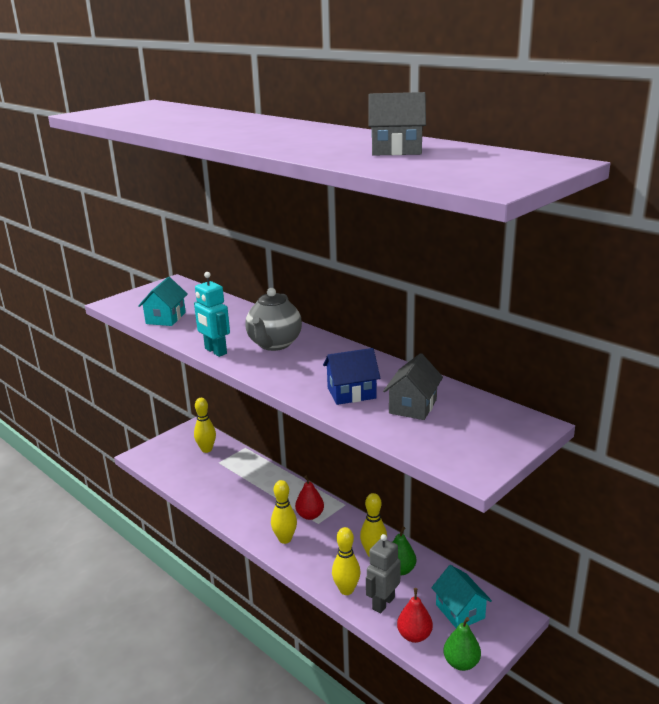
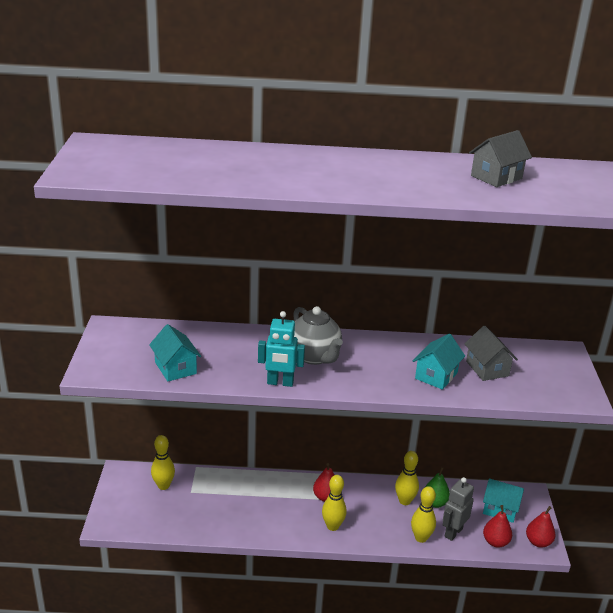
camera: 45 degrees left, 5 degrees up
(351, 393) = (436, 375): blue house -> turquoise house
(383, 603) = (453, 532): grey robot -> grey robot turned 45 degrees clockwise
(461, 663) = (538, 542): green pear -> red pear

